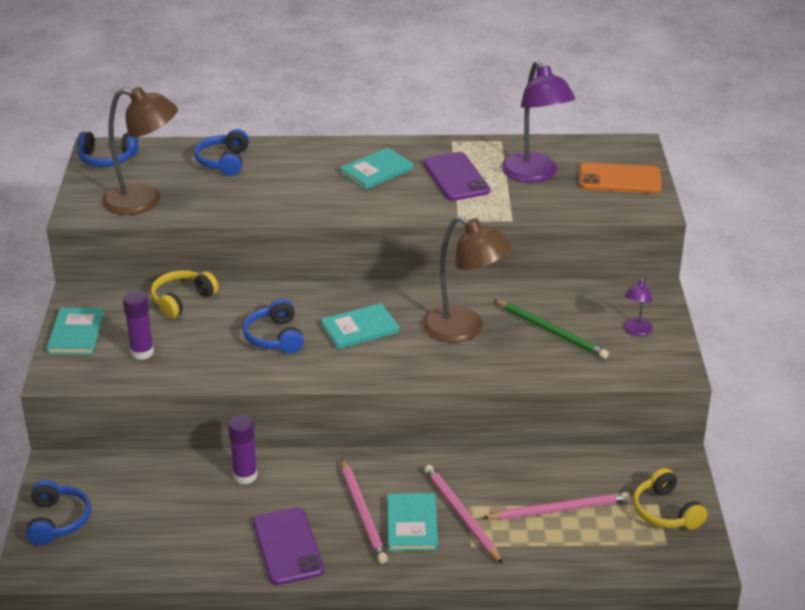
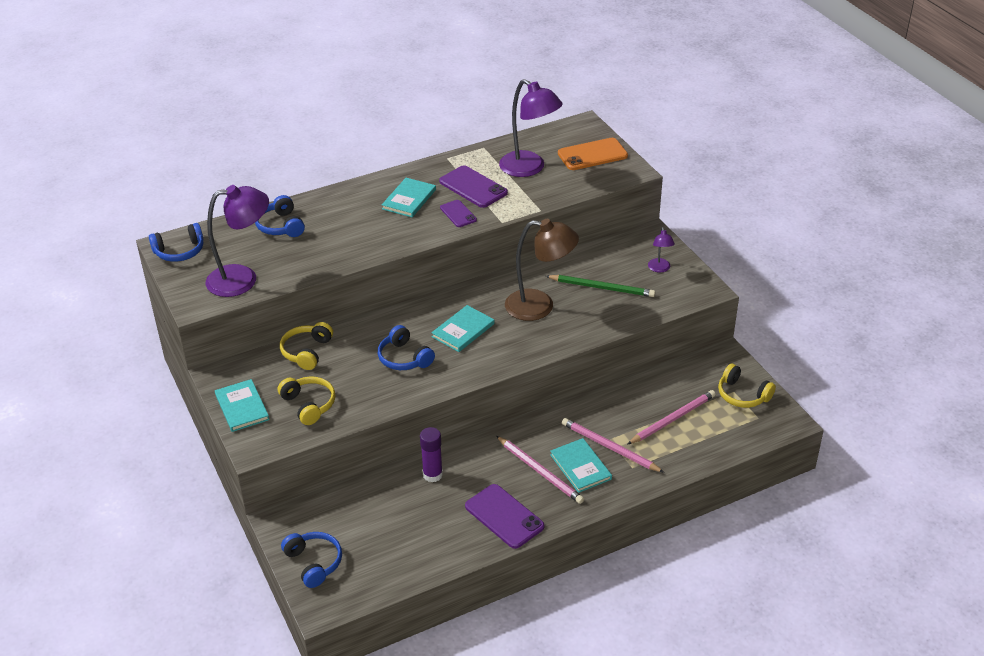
camera: 25 degrees left, 5 degrees up
(142, 352) = (309, 405): purple glue stick -> yellow headphones
(144, 201) = (242, 279): brown lamp -> purple lamp
(417, 199) = (458, 214): none -> purple phone

